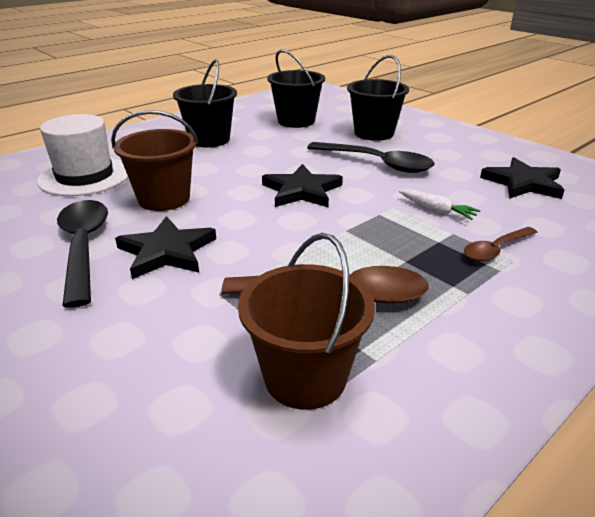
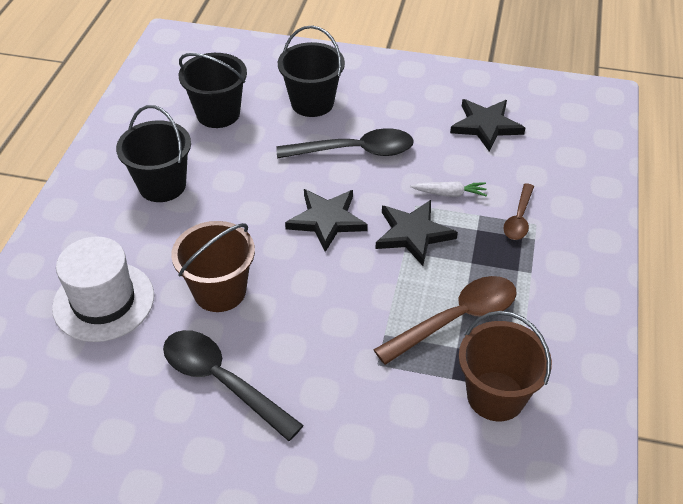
camera: 35 degrees left, 15 degrees up
(167, 252) = (295, 348): black star -> black star (413, 234)

